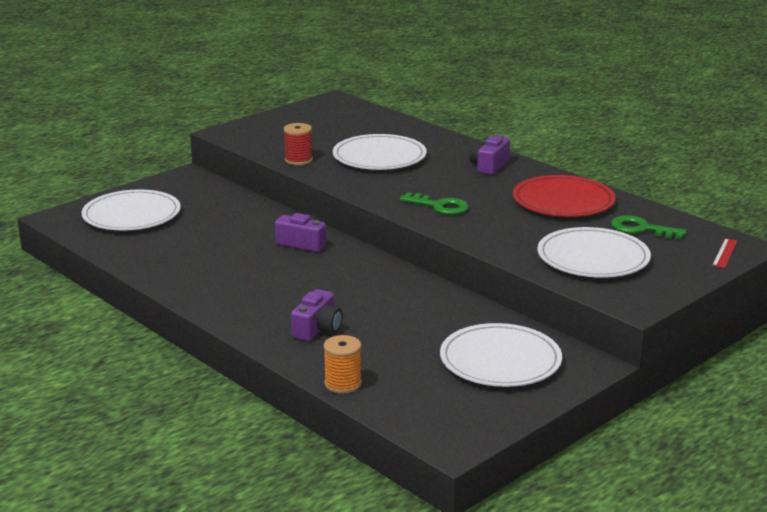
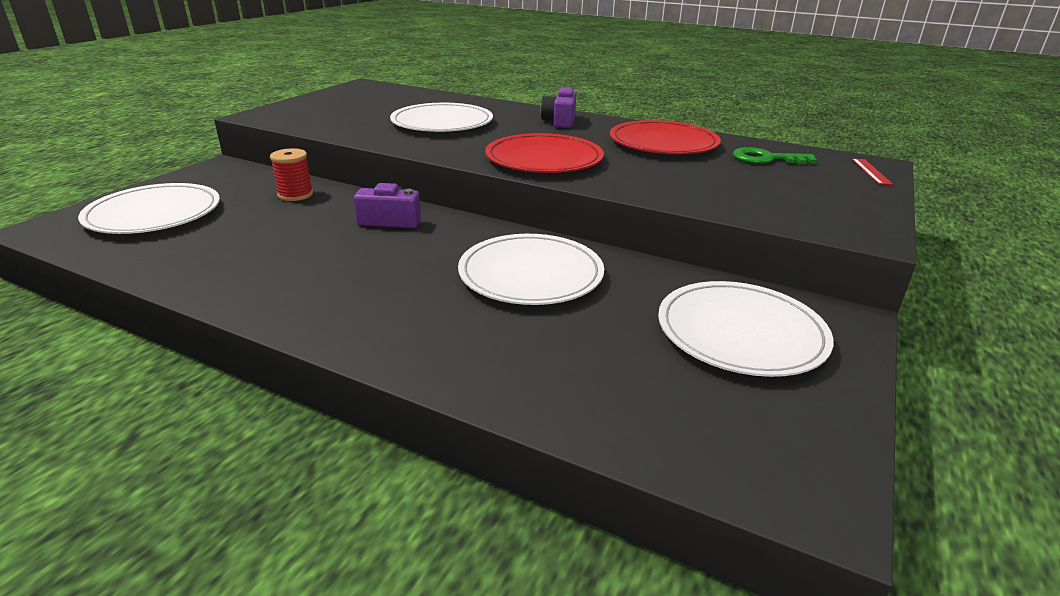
camera: 20 degrees left, 5 degrees up
(298, 160) = (354, 132): red spool -> red spool (295, 195)
(318, 329) = (472, 329): purple camera -> none
(343, 384) = (565, 416): orange spool -> none
(439, 206) = (544, 159): green key -> red plate
(593, 258) = (757, 191): white plate -> white plate (531, 274)

